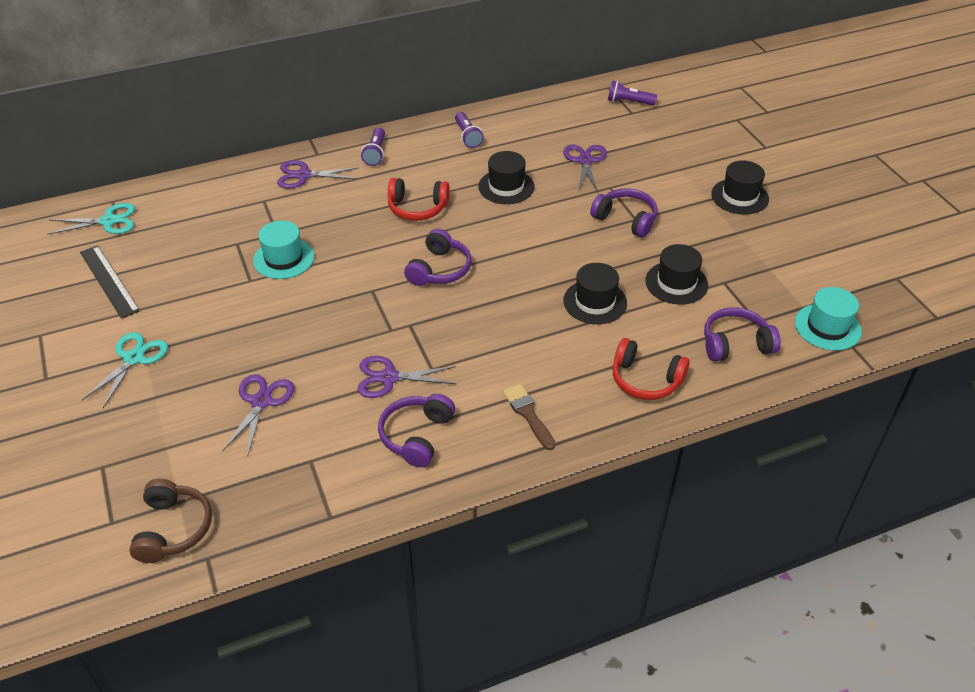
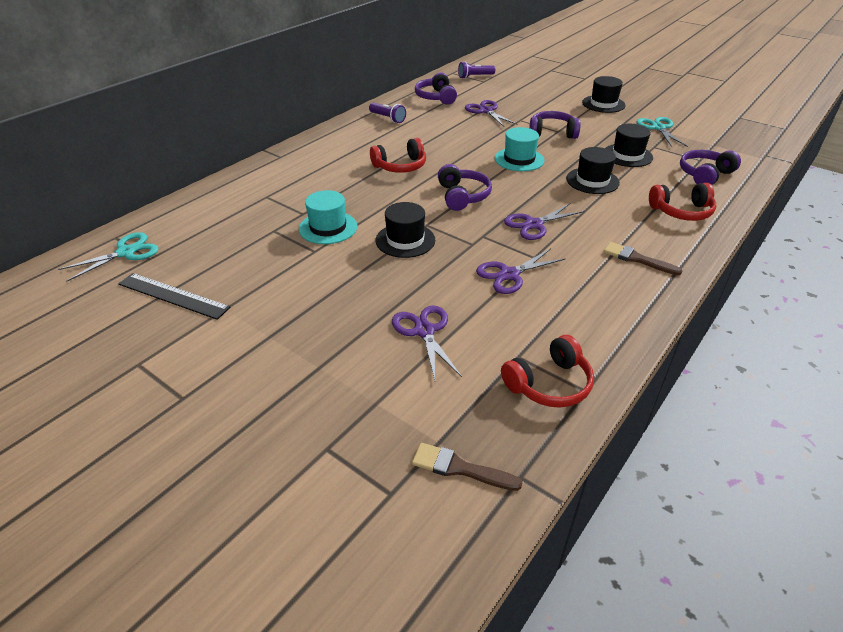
camera: 30 degrees left, 5 degrees down
(134, 358) = (264, 345): turquoise scissors -> turquoise scissors (658, 128)
(173, 529) = (459, 468): brown headphones -> brown brush
(303, 175) = (283, 172): purple scissors -> purple scissors (534, 224)
(308, 497) = (549, 384): none -> red headphones
(375, 153) = (328, 144): purple flashlight -> none
(416, 436) = (578, 304): purple headphones -> purple headphones (436, 97)
(506, 187) = (450, 137): black hat -> black hat (405, 240)
(827, 327) = (739, 150): turquoise hat -> turquoise hat (519, 159)

